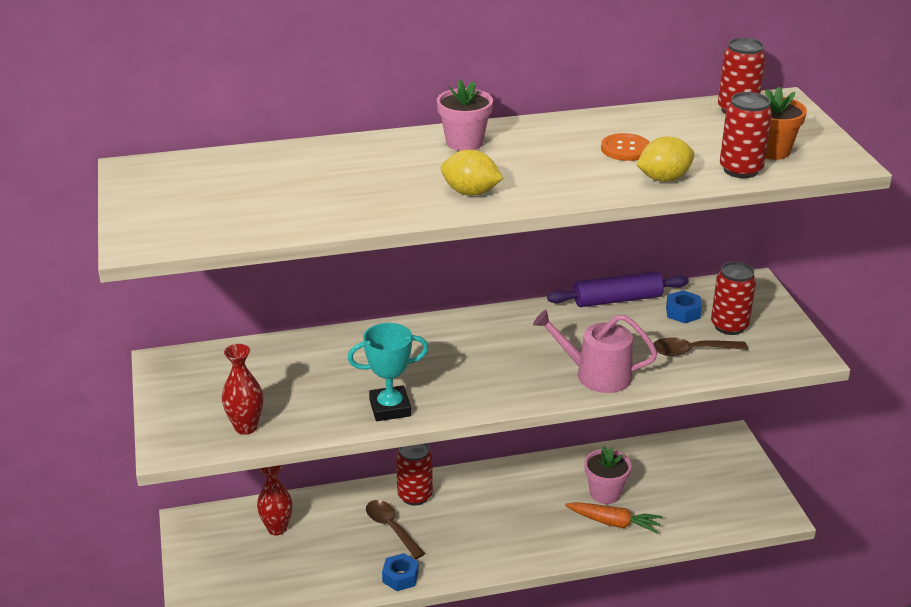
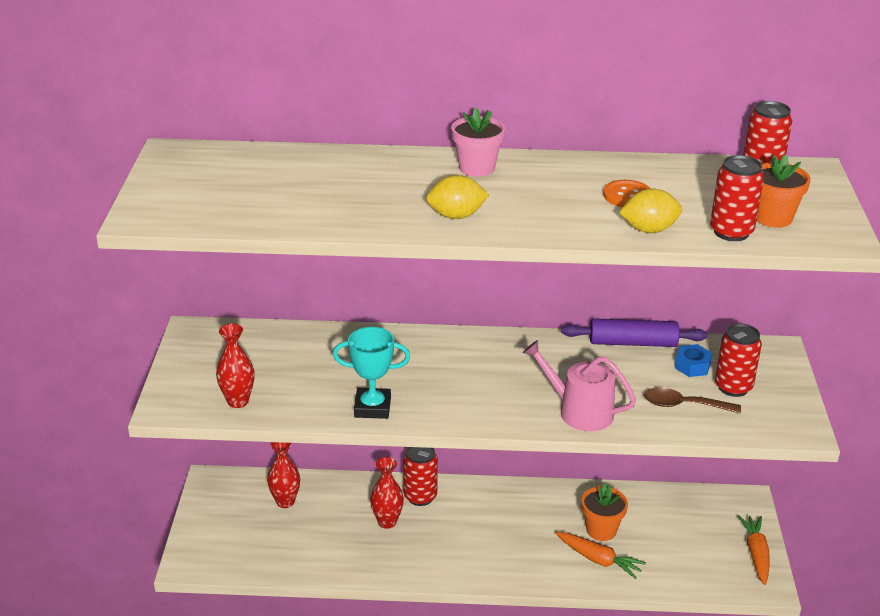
camera: 15 degrees right, 0 degrees up
(391, 528) = (387, 522): brown spoon -> red vase
(400, 577) = (378, 569): blue nut -> none
(470, 192) = (456, 216): yellow lemon -> yellow lemon turned 45 degrees counterclockwise
(605, 493) = (601, 530): pink flower pot -> orange flower pot
(757, 487) = (756, 554): none -> orange carrot

